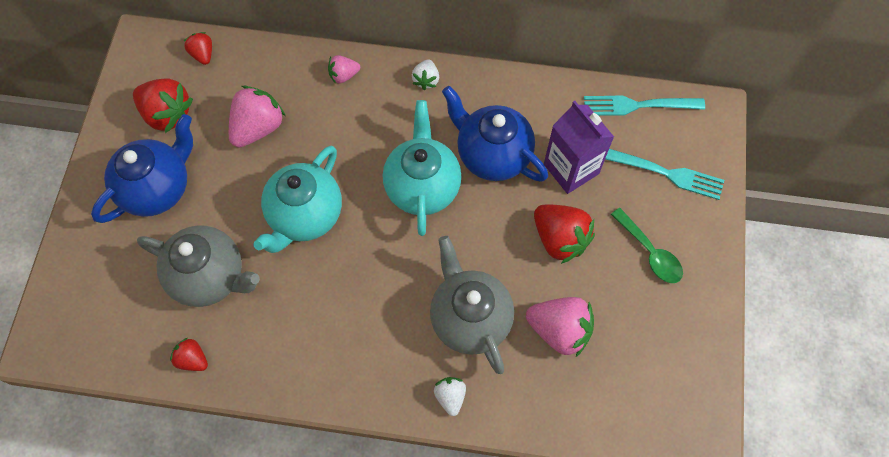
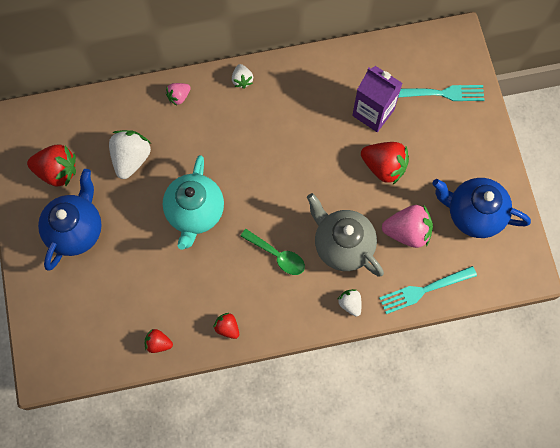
camera: 20 degrees left, 5 degrees up
(203, 54) = (63, 115): red strawberry -> red strawberry (227, 328)
(210, 277) = (145, 281): grey teapot -> none
(258, 128) = (131, 159): pink strawberry -> white strawberry
(422, 187) = (272, 162): turquoise teapot -> none
(492, 155) = (313, 121): blue teapot -> blue teapot (473, 214)
(638, 105) = (403, 49): turquoise fork -> turquoise fork (424, 290)
(650, 252) = (449, 155): green spoon -> green spoon (277, 255)

